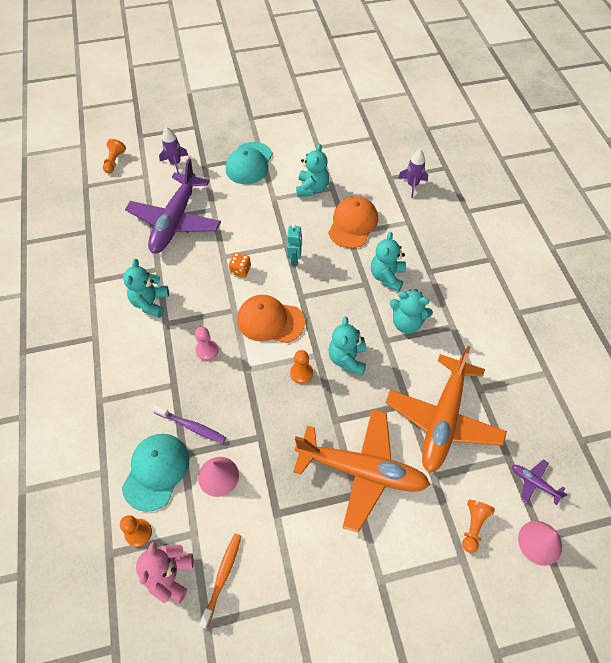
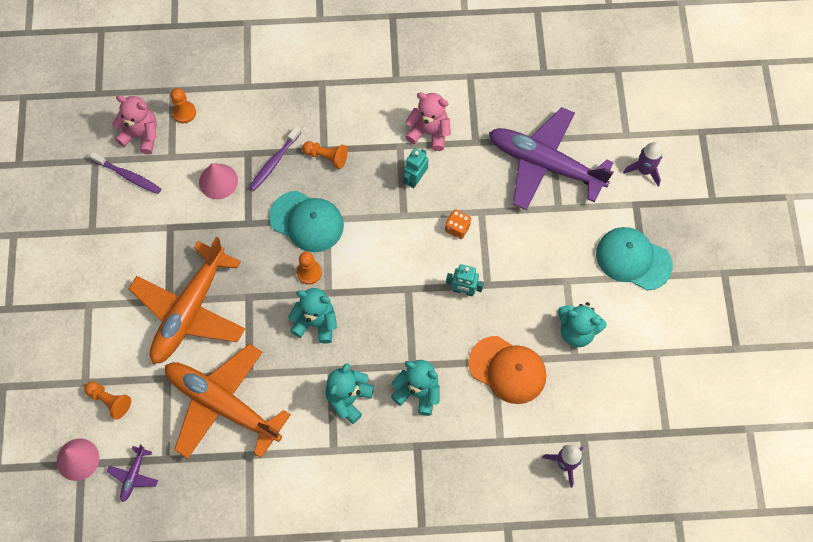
camera: 100 degrees right, 10 degrees up
(114, 161) = (656, 101): orange pawn -> orange pawn (327, 157)
(150, 303) = (429, 132): turquoise teddy bear -> pink teddy bear
(156, 471) = (236, 129): turquoise cap -> turquoise cap (307, 221)
(198, 306) = (415, 179): none -> turquoise robot
(207, 350) = (357, 183): pink pawn -> none
(222, 577) = (128, 176): orange toothbrush -> purple toothbrush
(270, 321) = (381, 251): orange cap -> none
(534, 483) = (134, 476): purple plane -> purple plane turned 150 degrees clockwise

